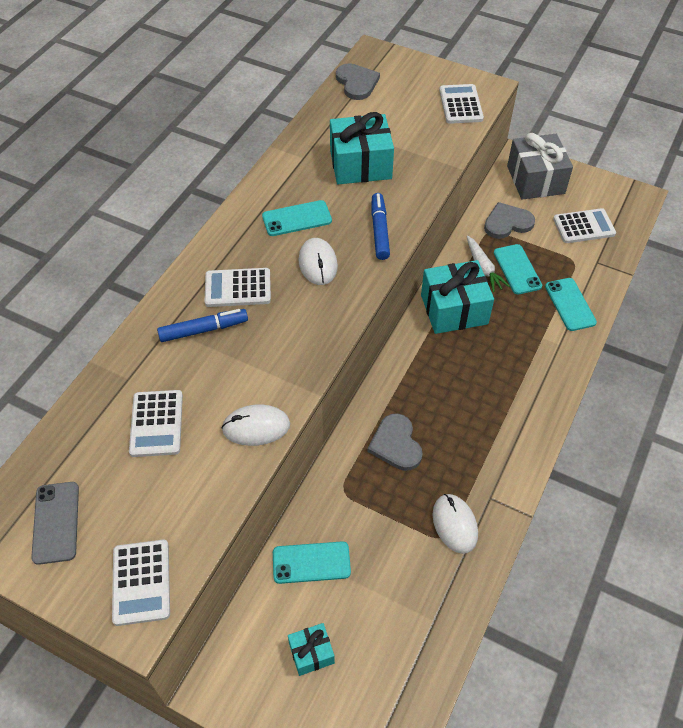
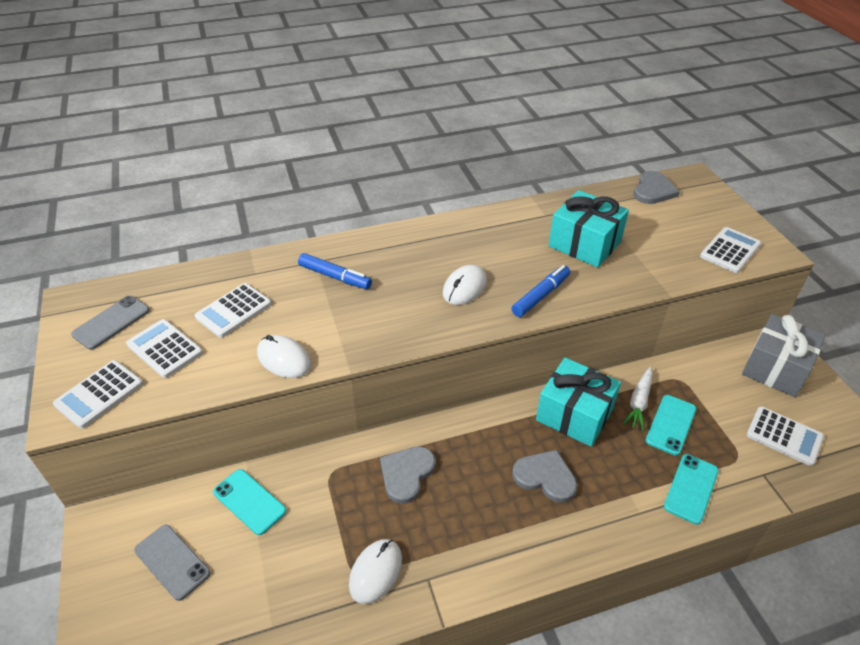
camera: 45 degrees right, 10 degrees down
(238, 288) = (390, 267): white calculator -> white calculator (164, 349)
(297, 218) = (488, 250): turquoise phone -> none
(311, 653) = (172, 561): turquoise gift -> grey phone
(507, 223) = (705, 383): grey heart -> grey heart (545, 477)

